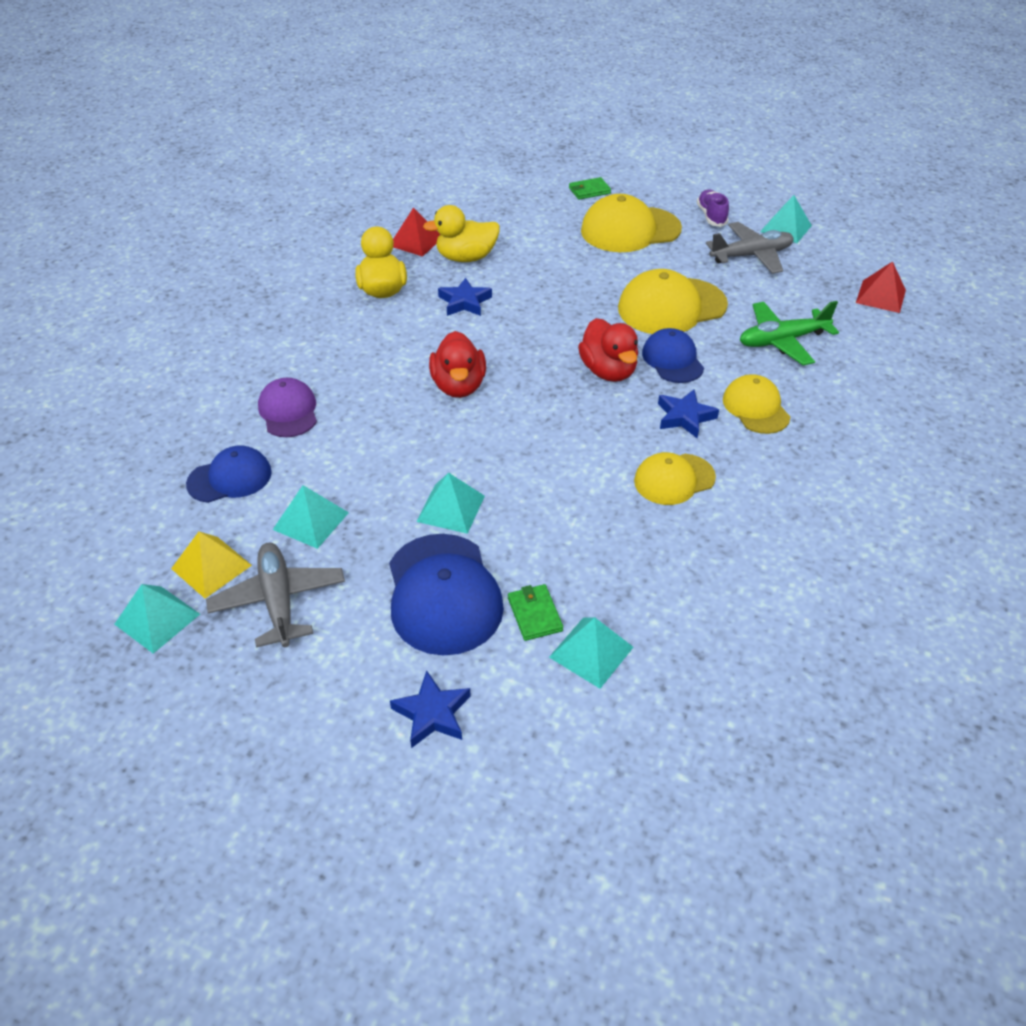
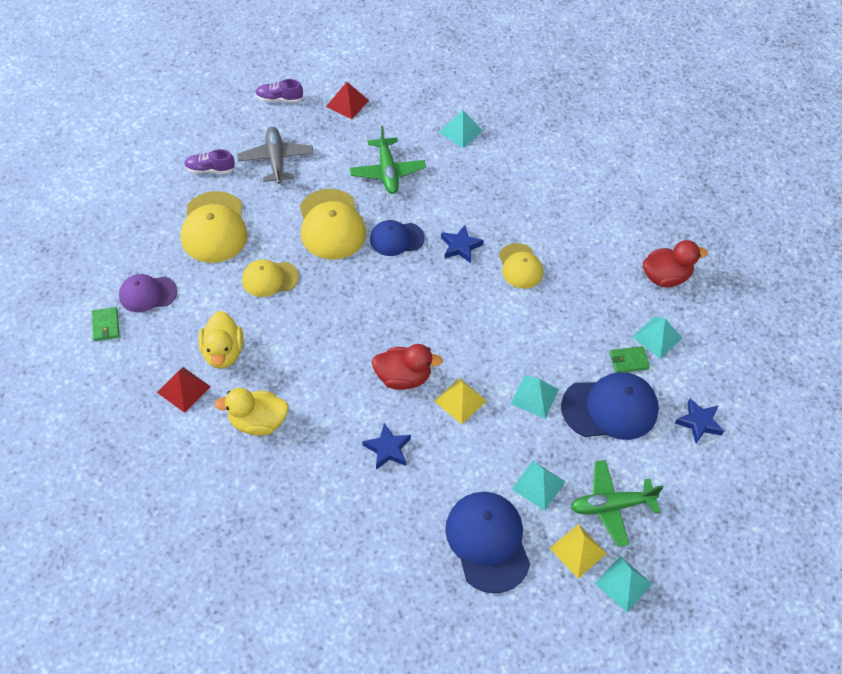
camera: 85 degrees left, 10 degrees up
(230, 478) = (488, 542): blue cap -> blue cap, size x1.62
(279, 601) = (611, 506): grey plane -> green plane
(288, 411) = (414, 500): purple cap -> purple cap (147, 294)
(432, 438) = (460, 401): none -> yellow pyramid
(465, 302) = (291, 361): blue star -> blue star (387, 449)
(589, 191) = (139, 243): green wallet -> green wallet (106, 325)
(608, 371) = (402, 280): red duck -> red duck (665, 277)
(755, 408) = (457, 206): yellow cap -> yellow cap (270, 279)
(785, 228) = (243, 128): turquoise pyramid -> turquoise pyramid (460, 131)
(850, 246) = (279, 99): none -> purple shoe

